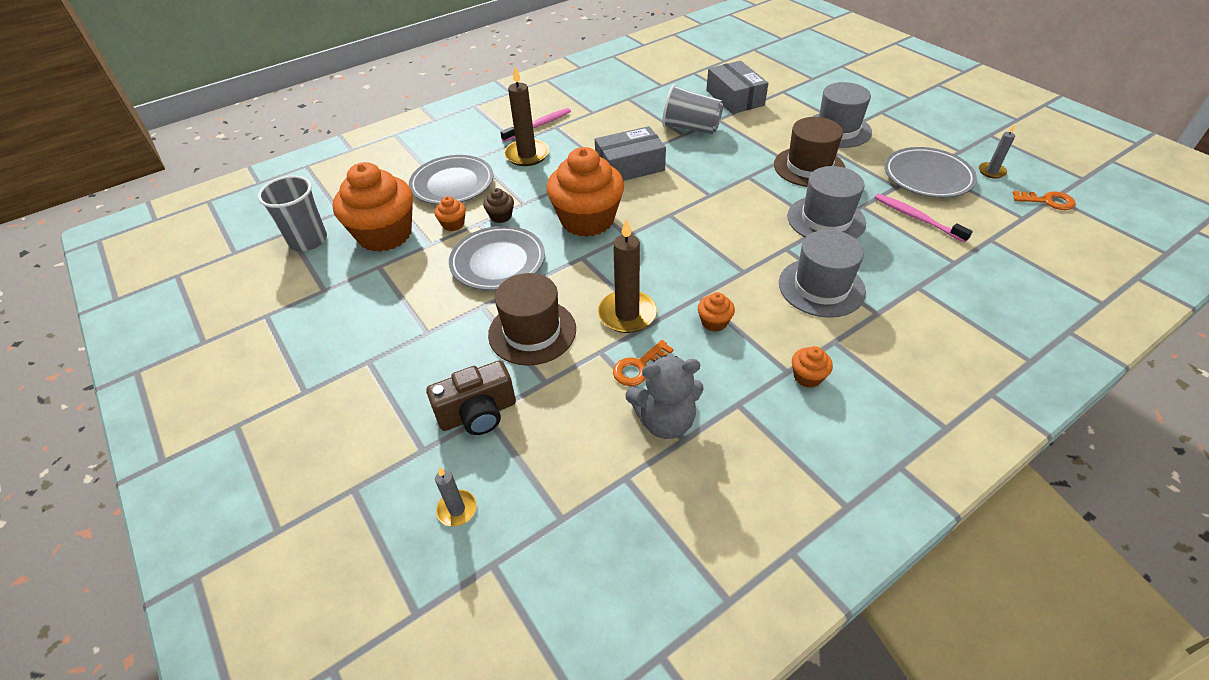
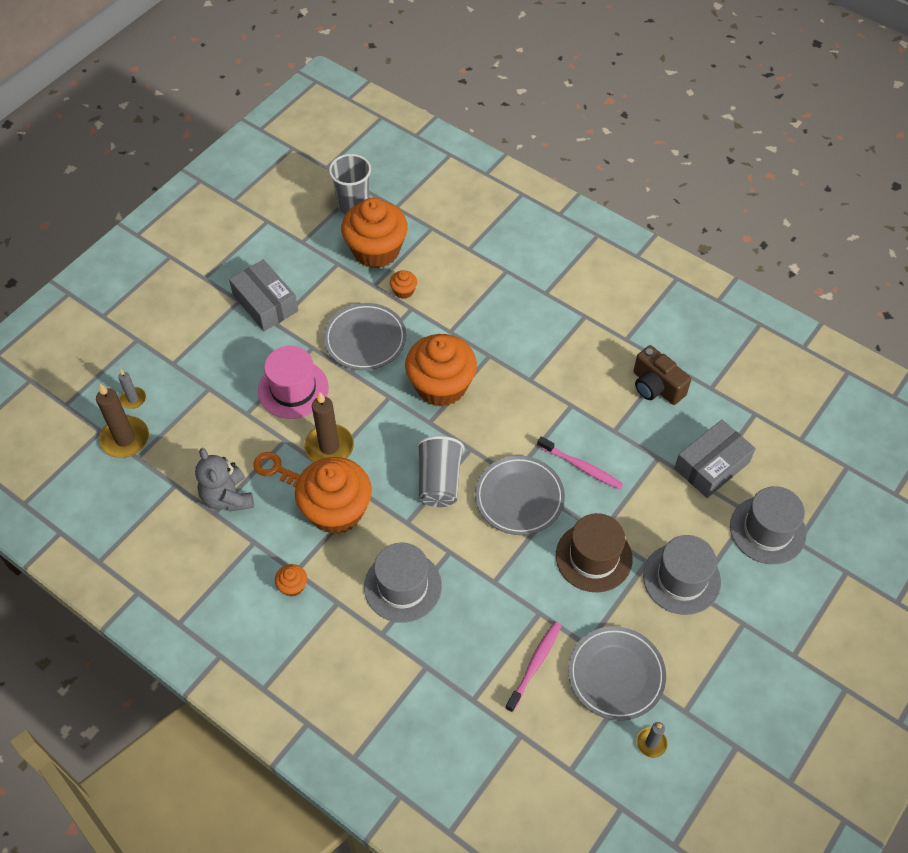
camera: 70 degrees right, 10 degrees up
(452, 184) = (459, 269): grey plate -> grey plate (519, 498)
(478, 413) = (208, 383): brown camera -> brown camera (656, 386)
(501, 216) = (425, 320): brown cupcake -> none
(527, 155) = (525, 308): brown candle -> brown candle (125, 439)
(532, 332) = (293, 389): brown hat -> pink hat
(538, 126) = (580, 301): pink toothbrush -> pink toothbrush (581, 467)
(629, 166) = (537, 397): grey box -> grey box (265, 303)
(691, 128) = (628, 435): grey cup -> grey cup (439, 482)
(714, 322) = (336, 510): orange cupcake -> orange cupcake, size x2.43
(826, 219) = (505, 581): grey hat -> grey hat (767, 530)
(1048, 201) = (610, 799): orange key -> none

